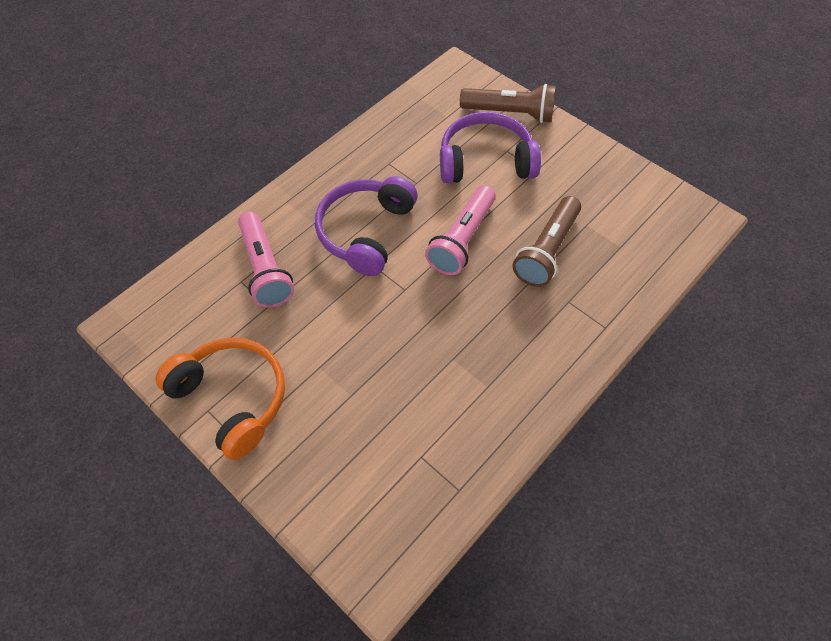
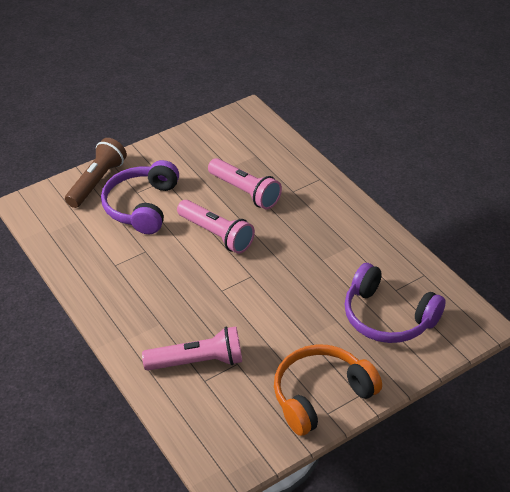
camera: 75 degrees left, 15 degrees down
(365, 232) = (184, 290): purple headphones -> purple headphones (388, 317)
(547, 251) = (245, 192): brown flashlight -> pink flashlight

